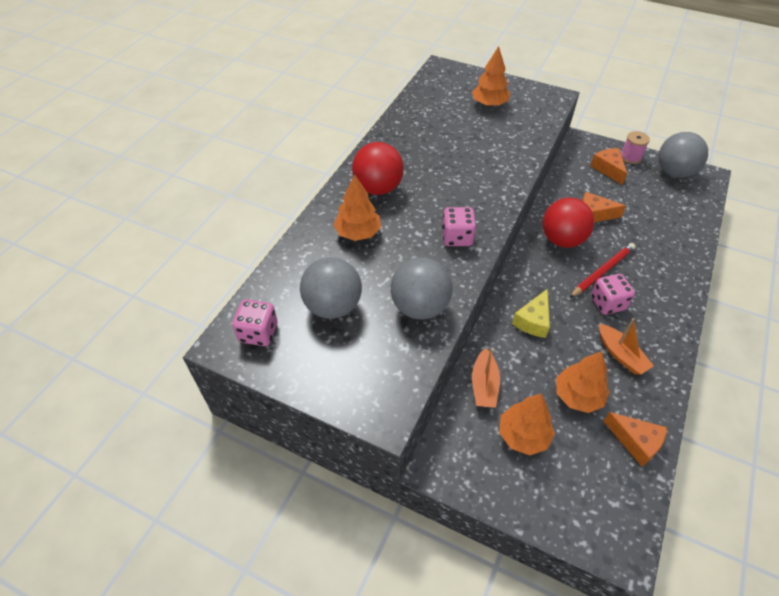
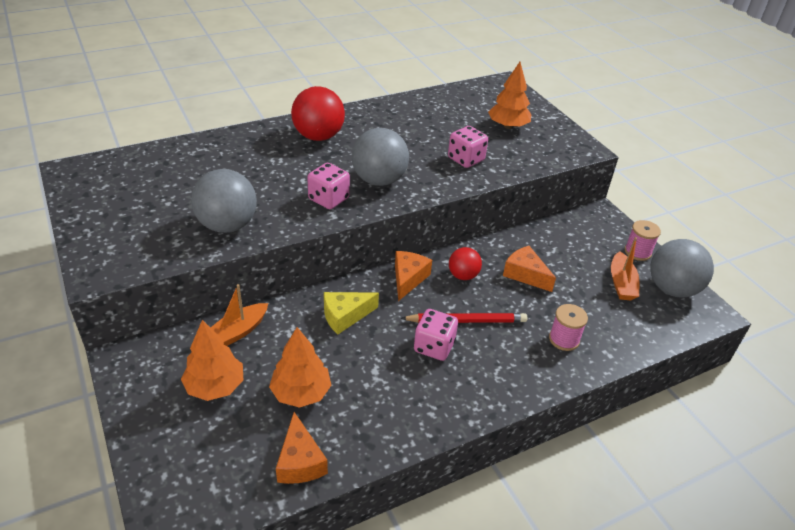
camera: 35 degrees right, 10 degrees down
(258, 333) = (100, 176): pink dice -> pink dice (466, 159)
(333, 306) = (169, 189): grey ball -> grey ball (379, 180)
(358, 233) = (258, 156): orange tree -> none
(562, 240) = (463, 275): red ball -> red ball, size x0.57
(608, 169) = (596, 249): orange cheese -> orange cheese (408, 279)
(620, 355) = (386, 391): orange boat -> orange boat (621, 283)
(664, 246) = (564, 339): none -> pink spool

